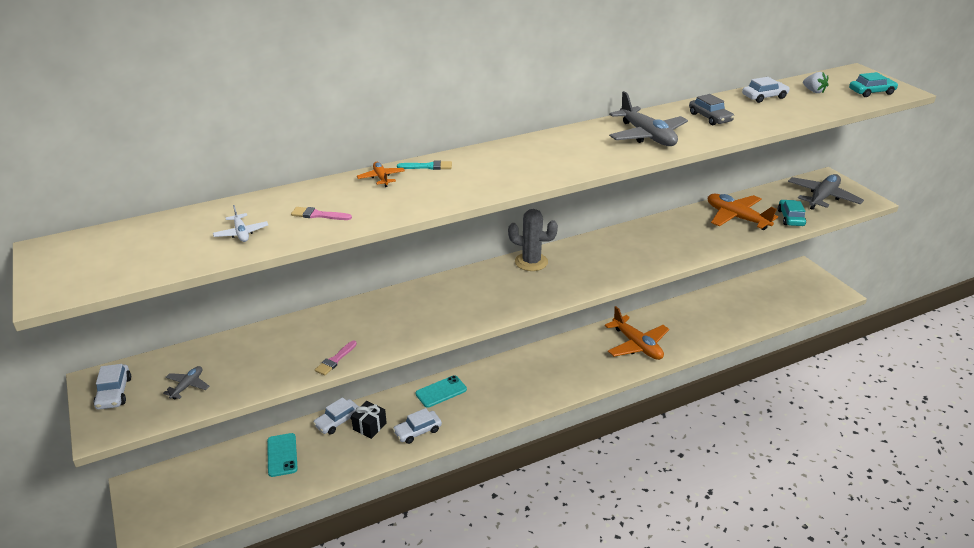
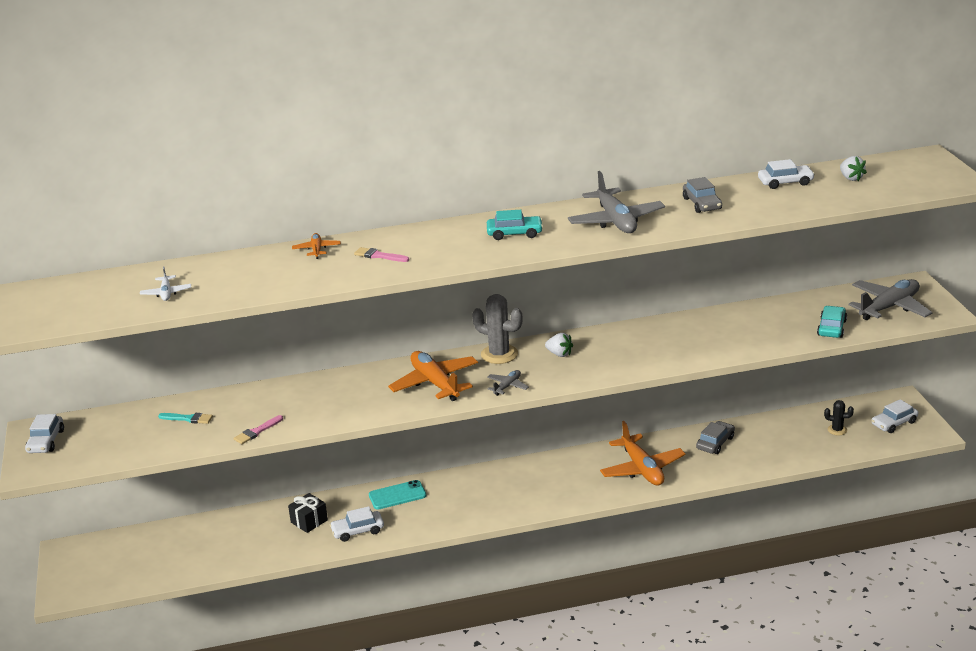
camera: 15 degrees right, 5 degrees down
(187, 386) = (112, 442): grey plane -> grey plane (507, 386)
(282, 455) = (212, 538): turquoise phone -> none
(318, 215) = (241, 281): pink brush -> pink brush (379, 256)
(337, 421) = (277, 513): white car -> white car (894, 423)
(428, 166) = (368, 241): turquoise brush -> turquoise brush (188, 419)
(583, 257) = (559, 354): none -> white strawberry
(684, 316) = (715, 443): none -> grey car
(736, 218) = (765, 323): orange plane -> orange plane (435, 383)
(770, 297) = (837, 430): none -> black cactus
(871, 92) = (921, 182): turquoise car -> turquoise car (514, 233)

